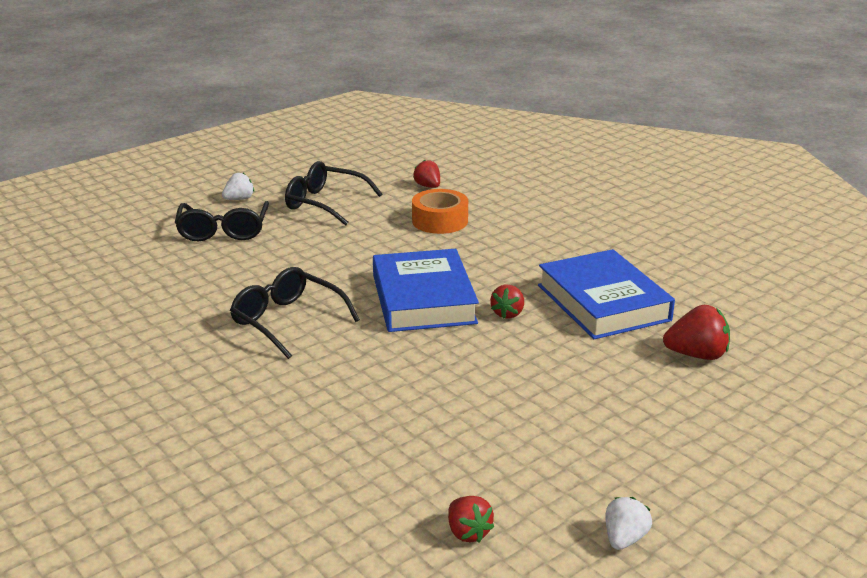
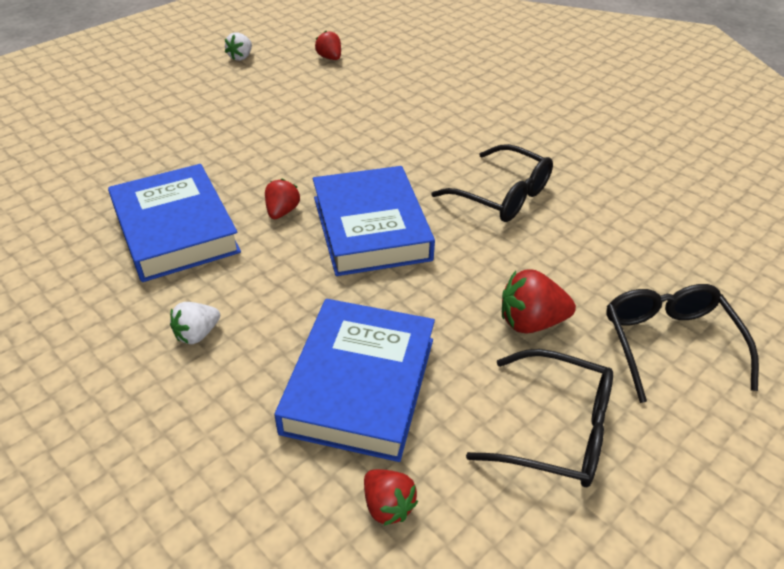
camera: 175 degrees right, 15 degrees up
(239, 199) = (706, 436): white strawberry -> white strawberry (197, 334)
(440, 221) = (359, 384): orange tape -> blue book
(696, 355) = (116, 171): red strawberry -> red strawberry (531, 322)

